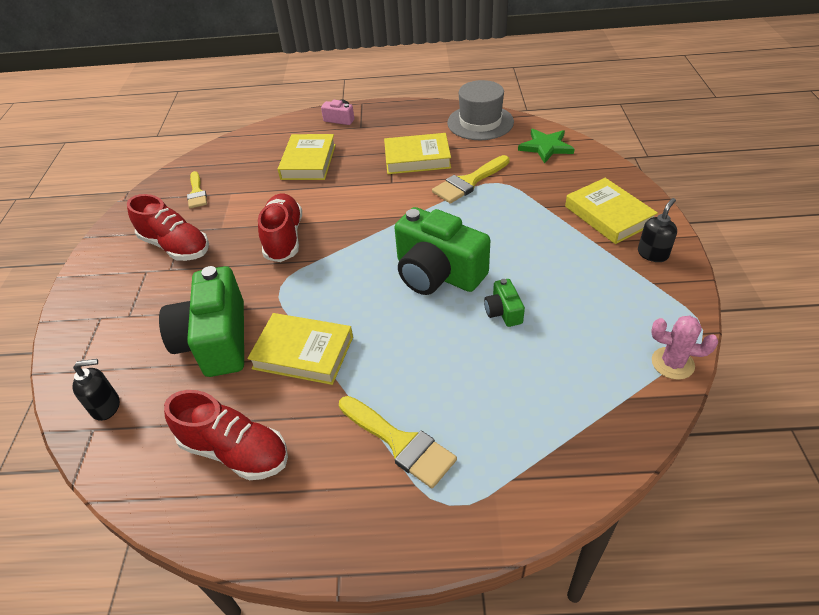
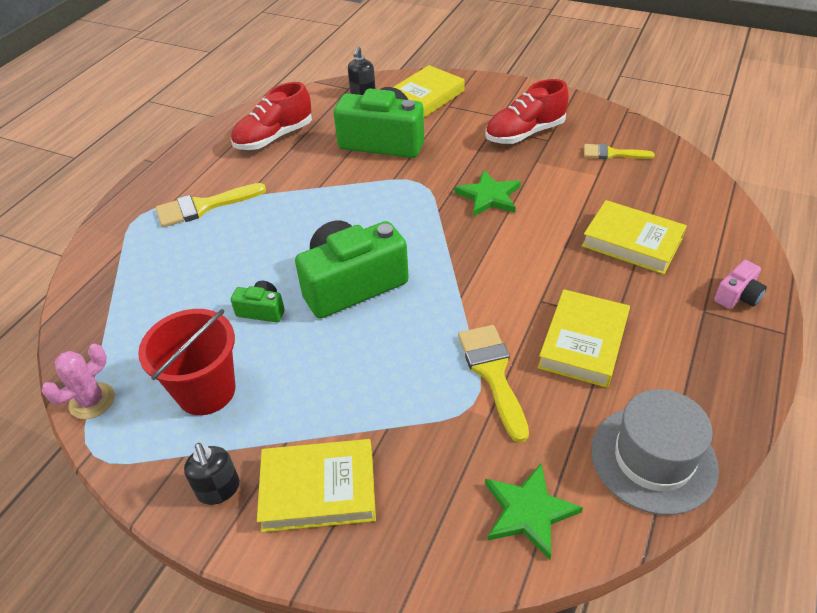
camera: 115 degrees right, 0 degrees up
(284, 238) = (489, 196): red shoe -> green star
(303, 353) = (330, 180): yellow book -> yellow book (425, 97)
(599, 301) = (206, 391): none -> red bucket

